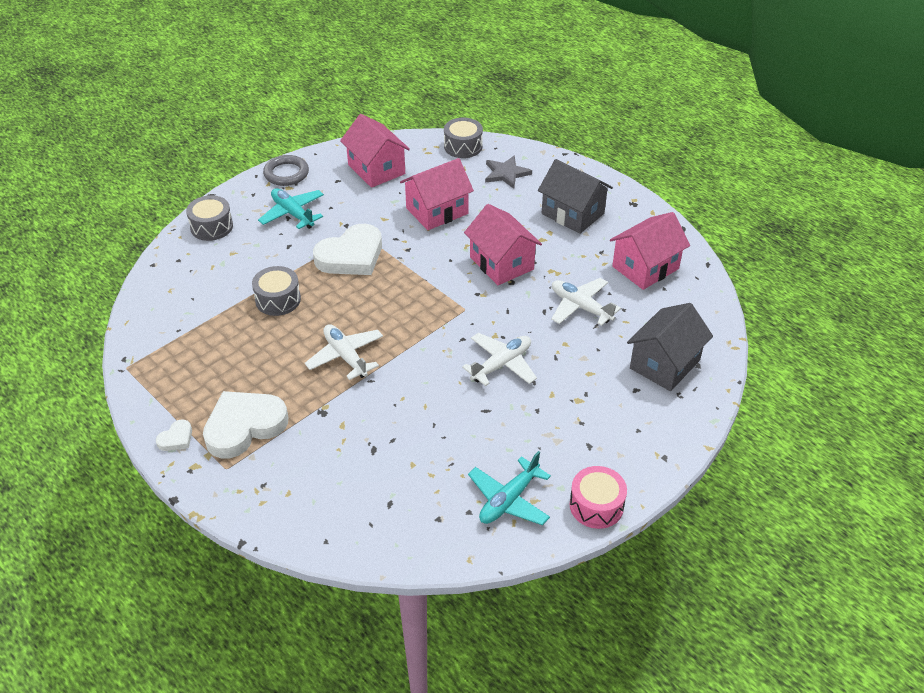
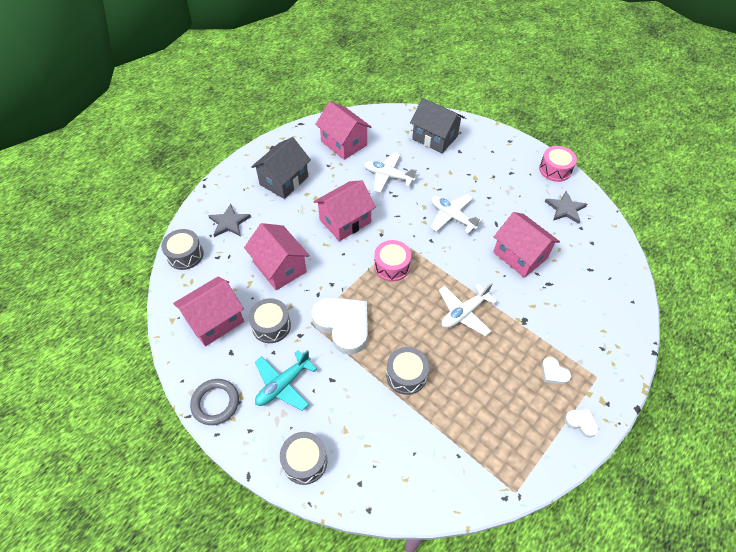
camera: 95 degrees left, 10 degrees up
(244, 426) = (553, 372): white heart -> white heart, size x0.44
(362, 205) = (271, 326): none -> grey drum
(425, 299) = (392, 266): none -> pink drum
(426, 427) = (520, 255): none -> pink house
(509, 500) = (565, 209): turquoise plane -> grey star
(580, 307) = (388, 176): white plane -> white plane turned 75 degrees clockwise

